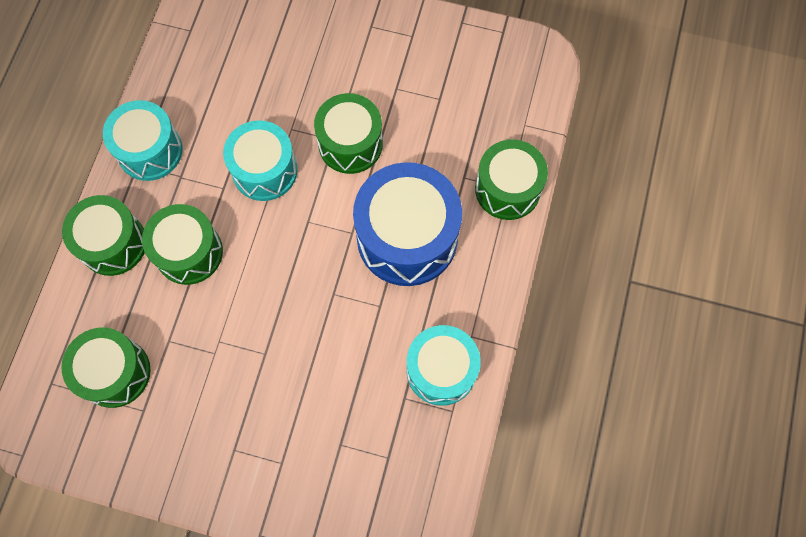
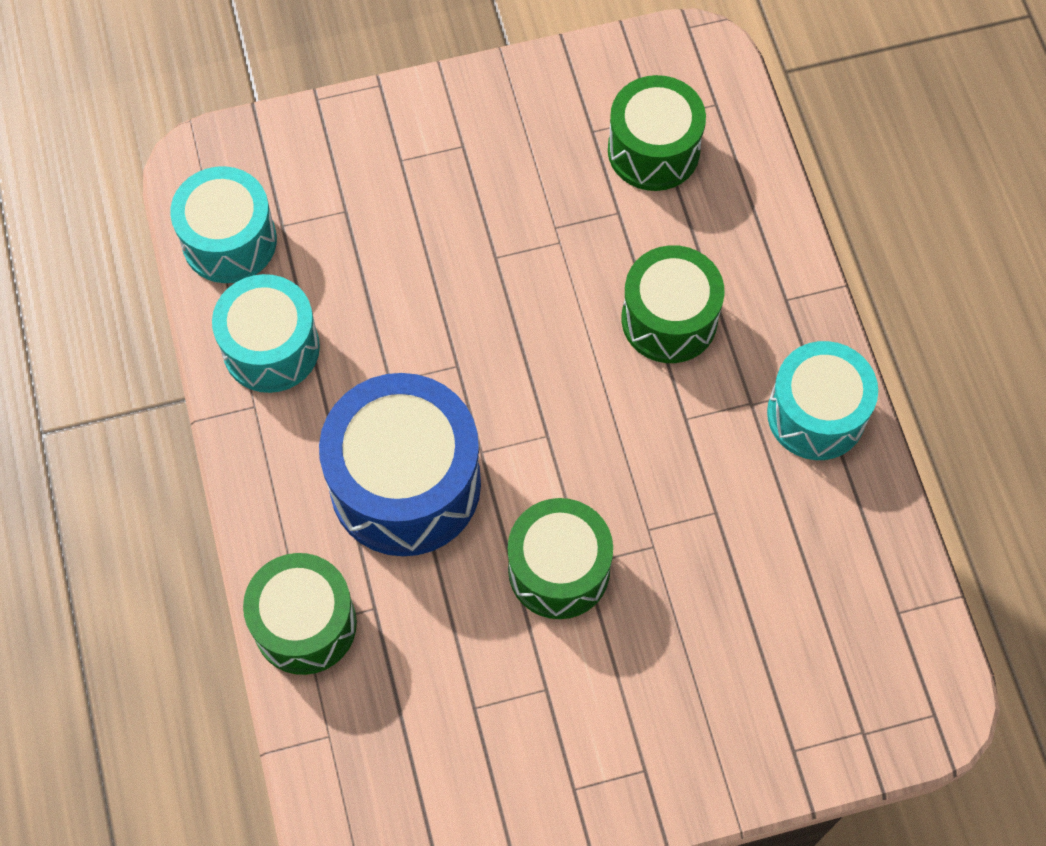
camera: 150 degrees right, 5 degrees down
(113, 243) = (769, 280): green drum -> none
(264, 170) = (648, 470): turquoise drum -> turquoise drum (229, 241)

